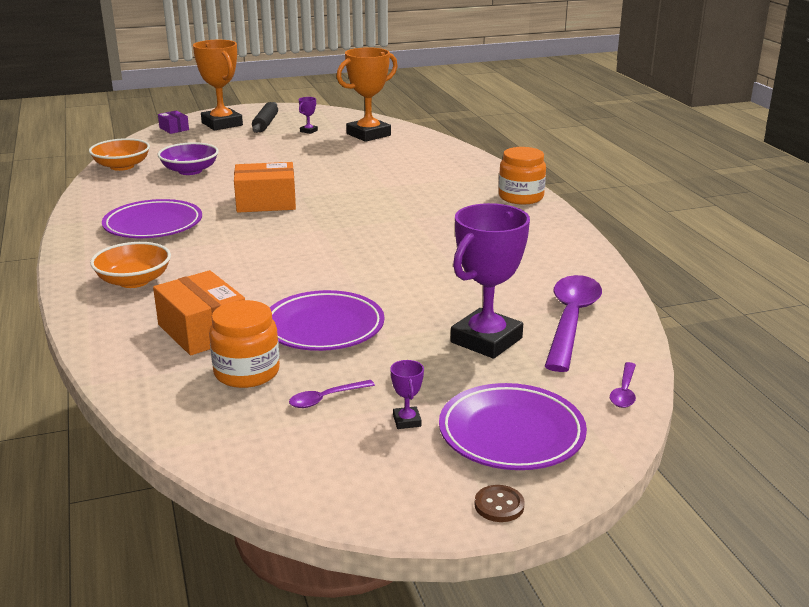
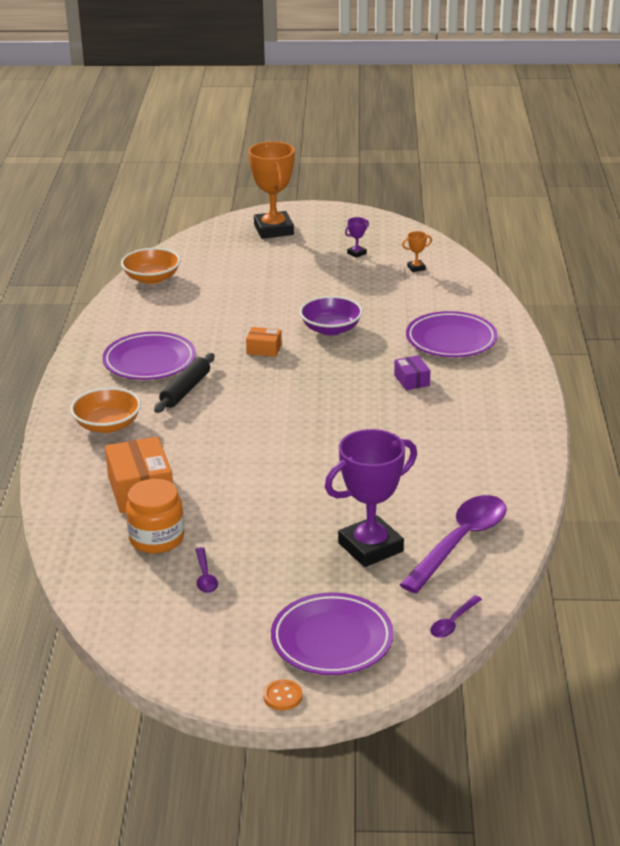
camera: 20 degrees right, 5 degrees up
(174, 129) = (223, 230): purple box -> purple box (412, 380)
(190, 171) = (212, 294): purple bowl -> purple bowl (331, 329)
(265, 124) = (318, 235): black rolling pin -> black rolling pin (185, 390)
(266, 202) = (264, 349): orange box -> orange box, size x0.53
(323, 327) = (240, 506): purple plate -> purple plate (451, 340)
(326, 399) = (205, 577): purple spoon -> purple spoon turned 90 degrees counterclockwise
(368, 135) = (416, 268): orange trophy -> orange trophy, size x0.40
(407, 421) = (257, 610): purple trophy -> none
(499, 505) = (282, 696): brown button -> orange button
(521, 197) = (518, 384): orange jar -> none

